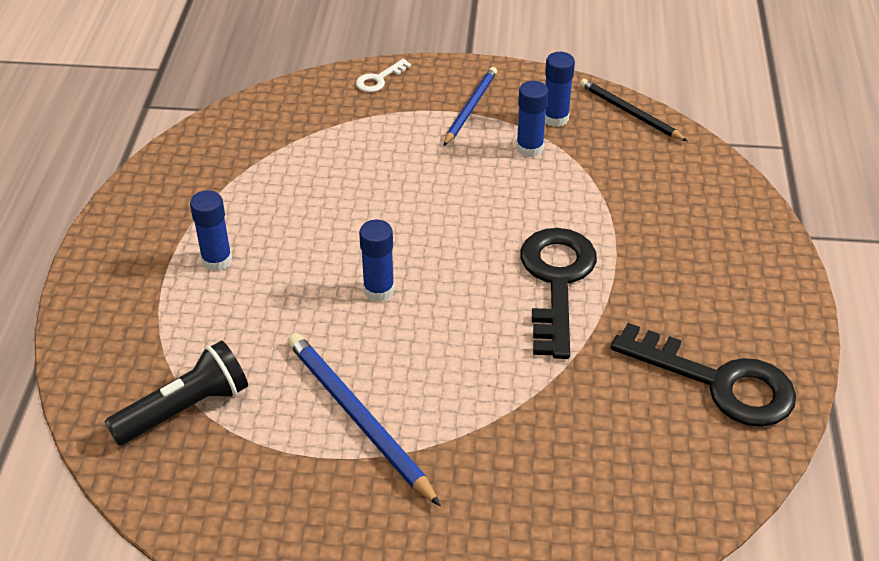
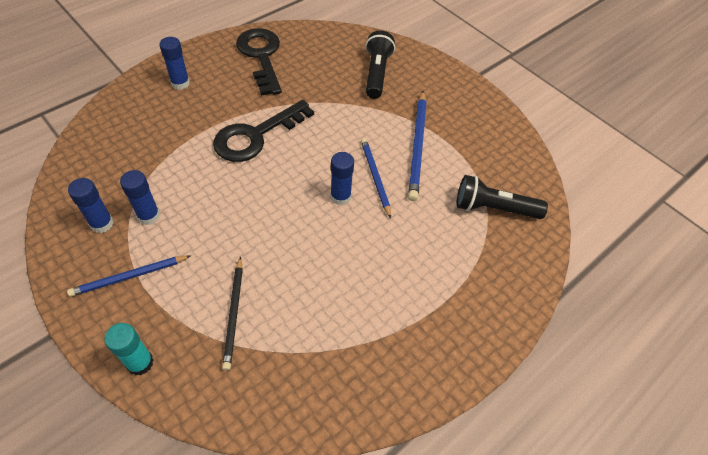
camera: 140 degrees left, 10 degrees up
(217, 260) = (406, 286): blue glue stick -> blue glue stick (180, 83)
(366, 339) = (375, 177): none -> blue pencil
(379, 79) = (140, 363): white key -> turquoise glue stick
(543, 491) = (377, 73): none -> black flashlight
(630, 113) = (62, 192): black pencil -> black pencil (234, 314)

